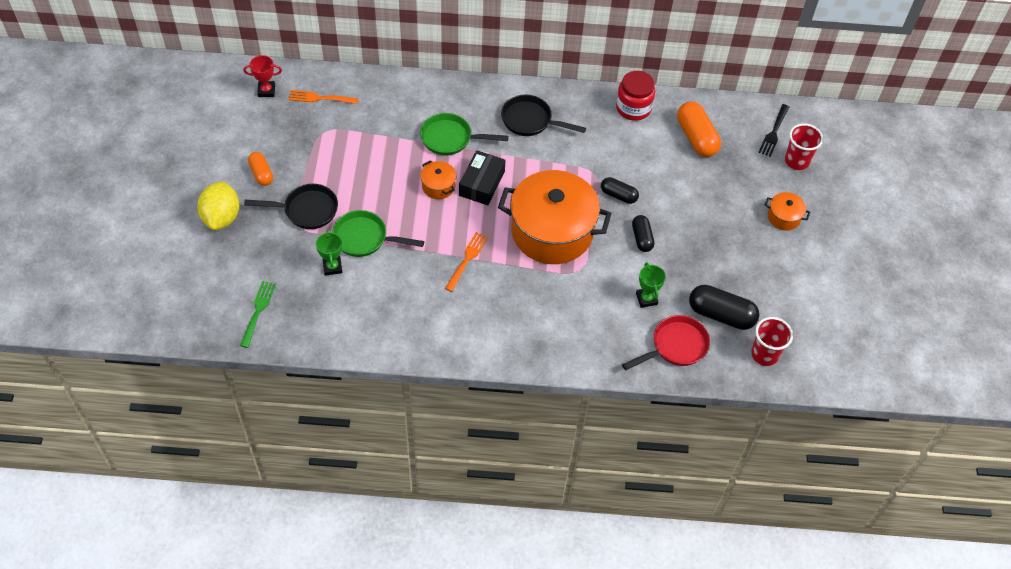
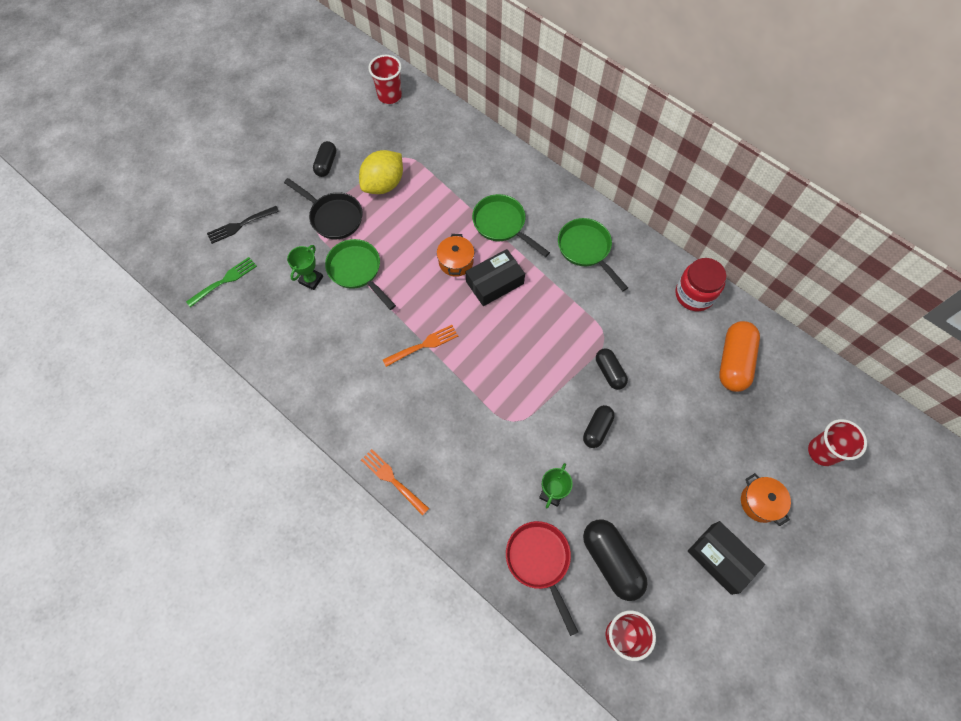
camera: 40 degrees right, 10 degrees up
(221, 217) = (266, 183): yellow lemon -> yellow lemon (383, 184)
(261, 174) = (326, 164): orange capsule -> black capsule
(266, 90) = (389, 96): red trophy -> red cup
(320, 98) = (425, 126): orange fork -> orange fork (392, 480)
(530, 121) = (586, 250): black pan -> green pan
(552, 231) = (519, 367): orange pot -> none
(675, 346) = (540, 561): red pan -> red pan turned 120 degrees counterclockwise
(774, 132) = (821, 406): black fork -> black fork (240, 225)
(787, 267) = (721, 559): none -> black box

